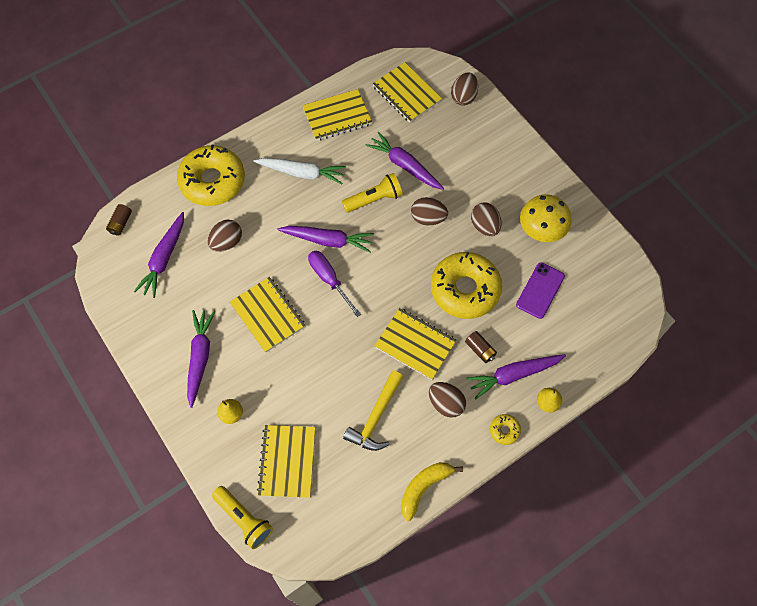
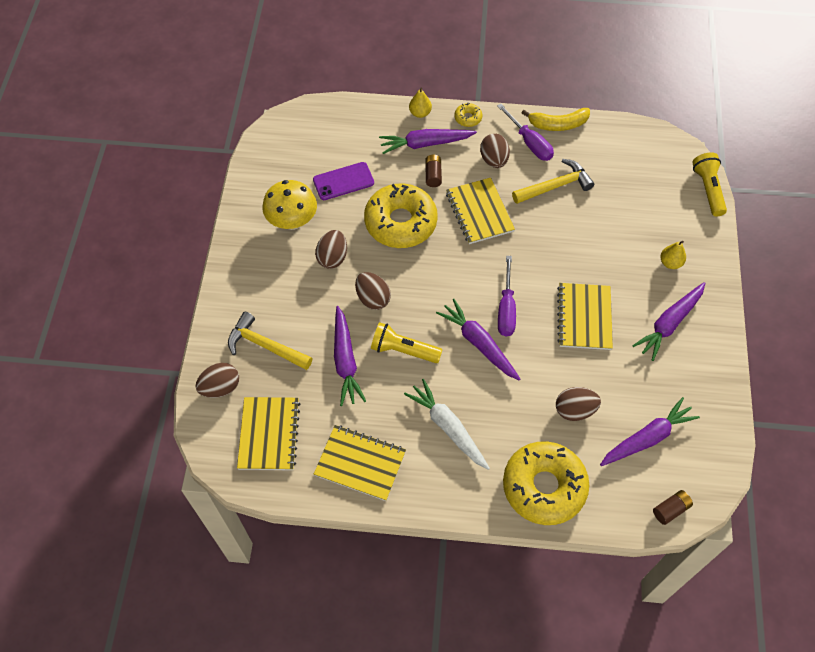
camera: 140 degrees left, 5 degrees down
(287, 461) = (648, 203): yellow notebook -> none
(432, 446) = (529, 143): none -> purple screwdriver
(464, 138) = (265, 346): none -> yellow hammer
(513, 375) = (425, 144): purple carrot -> purple carrot turned 150 degrees clockwise

